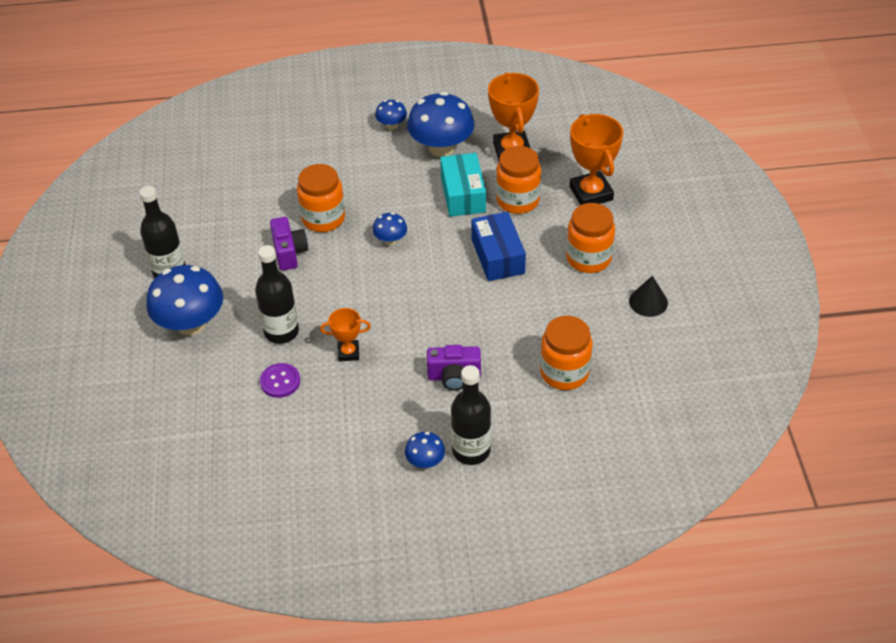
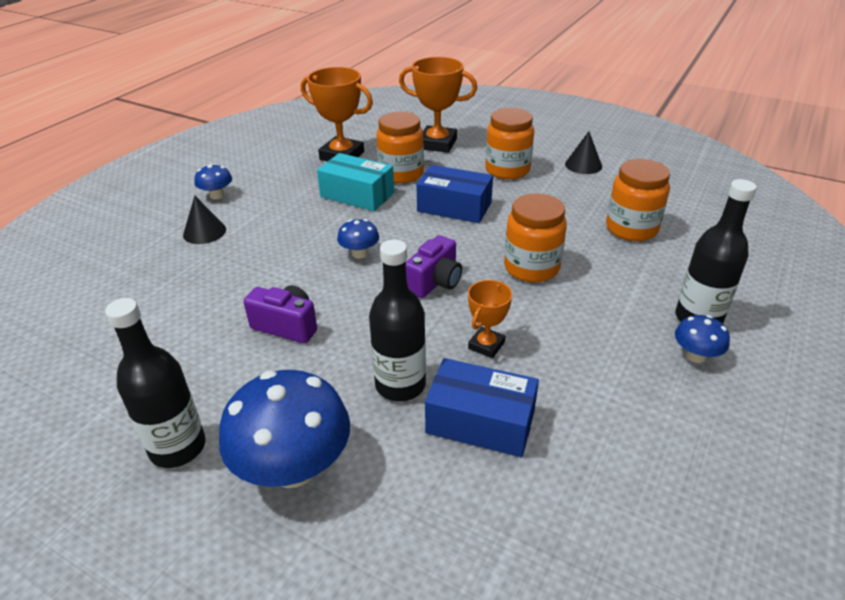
camera: 55 degrees left, 10 degrees down
(280, 381) = (480, 422): purple button -> blue box
(323, 218) = (272, 282): orange jar -> orange jar (531, 268)
(345, 151) = (204, 232): none -> black cone
(441, 148) = (286, 183): blue mushroom -> none
(454, 376) = (585, 289): purple camera -> purple camera (435, 282)

